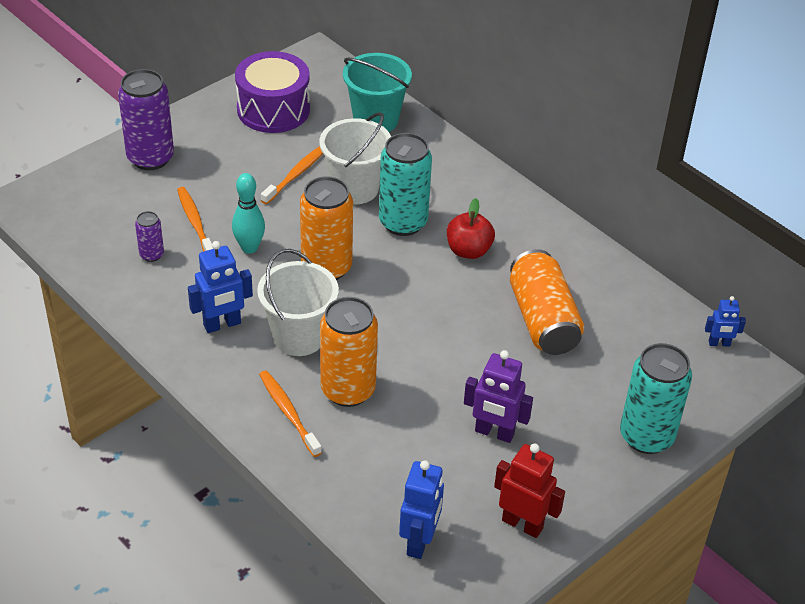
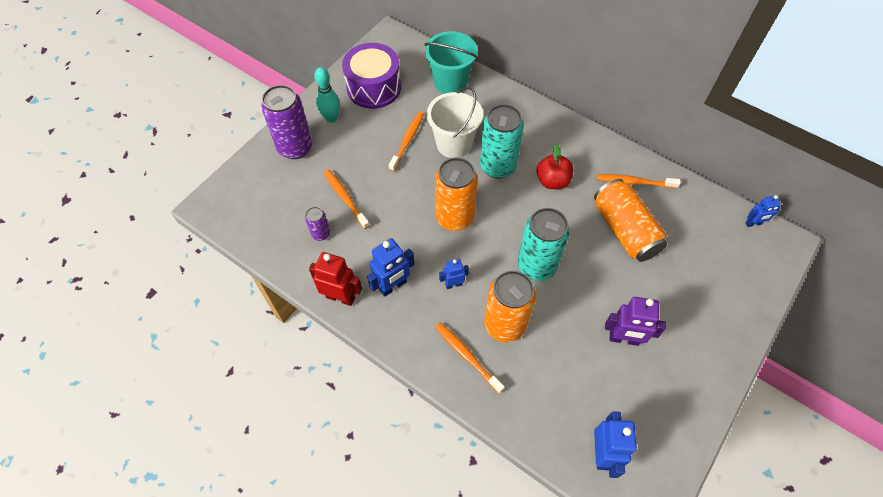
camera: 10 degrees left, 15 degrees up
(249, 248) = (392, 212): turquoise bowling pin -> turquoise bowling pin (331, 118)
(299, 336) = (453, 284): white bucket -> blue robot
(522, 524) = (672, 418): red robot -> red robot (340, 297)
(577, 270) = (634, 182): none -> orange toothbrush
(646, 436) = (732, 316): turquoise can -> turquoise can (536, 265)

